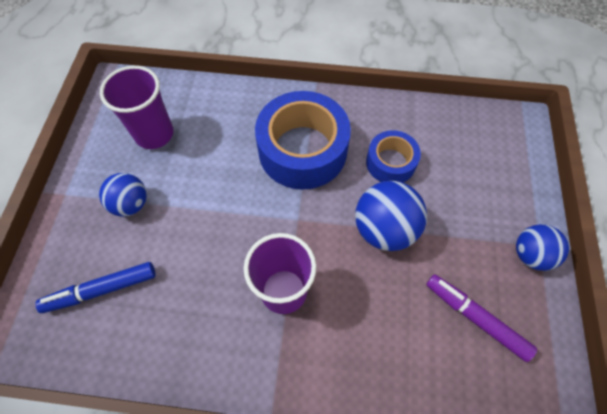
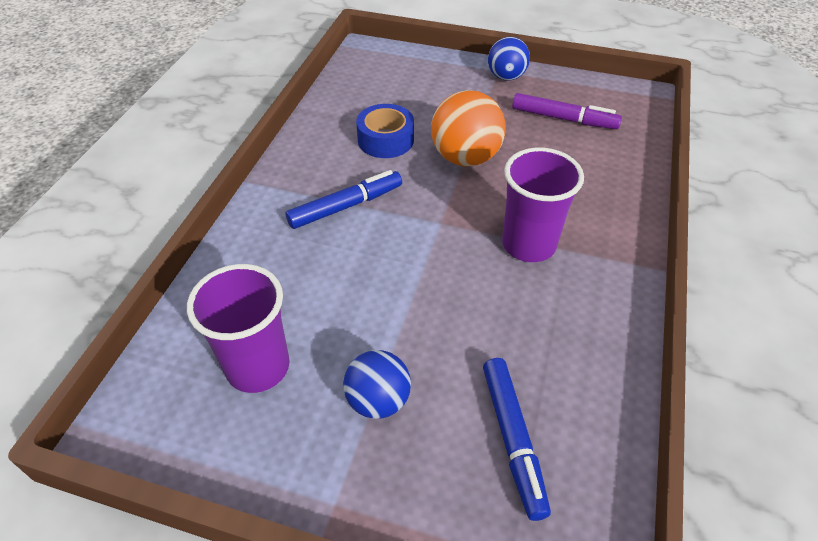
camera: 80 degrees left, 15 degrees down
(302, 150) = (345, 206): blue tape -> blue marker
(384, 229) = (465, 158): blue ball -> orange ball
(475, 318) = (563, 119): purple marker -> purple marker turned 120 degrees counterclockwise

